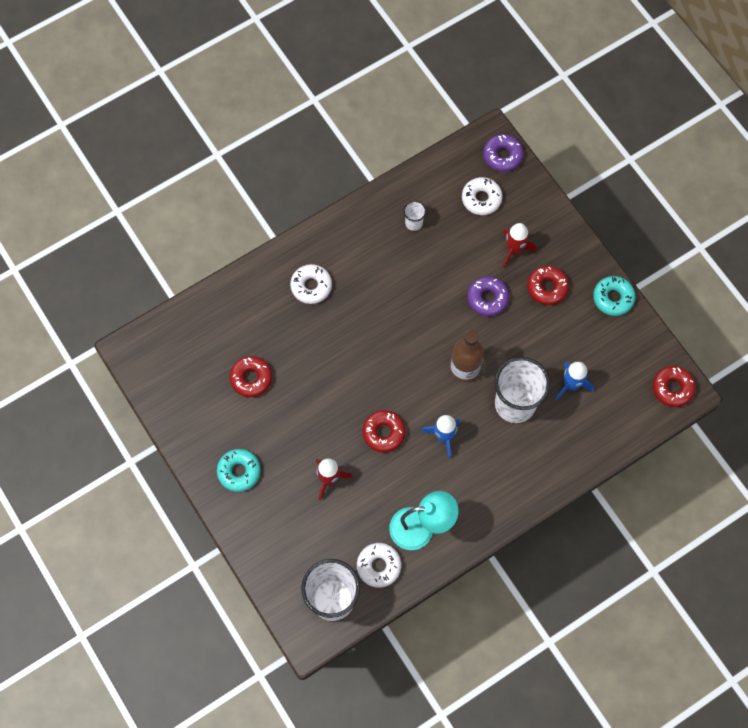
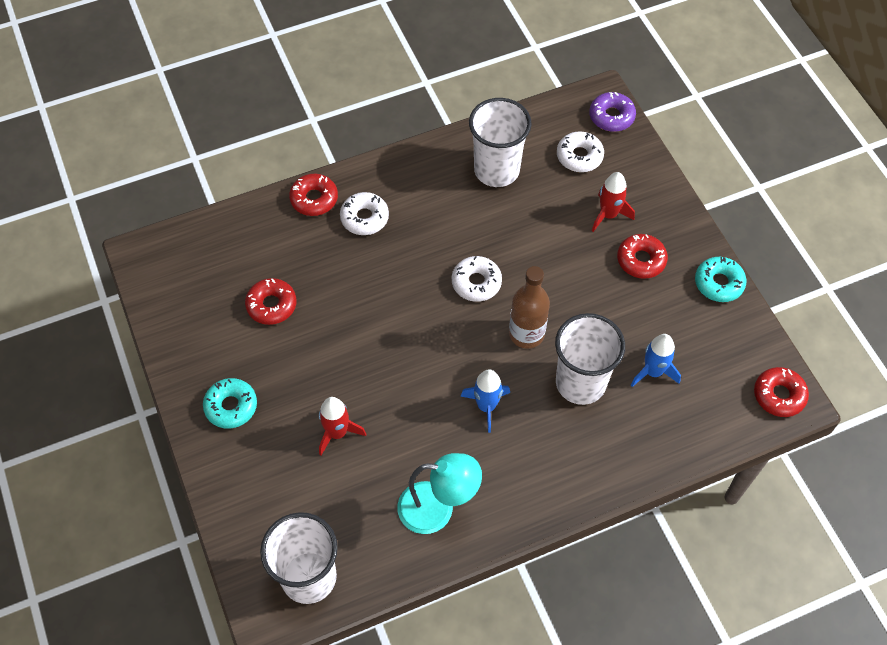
camera: 10 degrees right, 10 degrees down
(378, 566) = (375, 546): white donut -> white donut (476, 283)
(383, 433) = (414, 390): red donut -> red donut (314, 199)
(413, 223) = (496, 170): white cup -> white cup, size x2.26
(487, 298) = (568, 261): purple donut -> none

